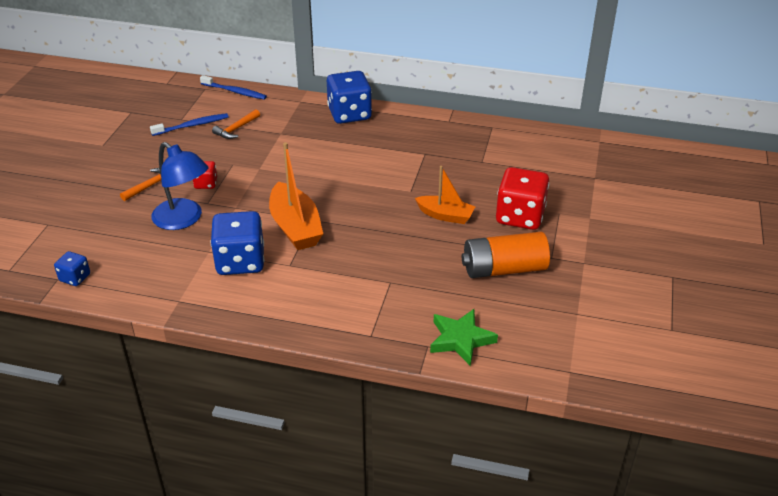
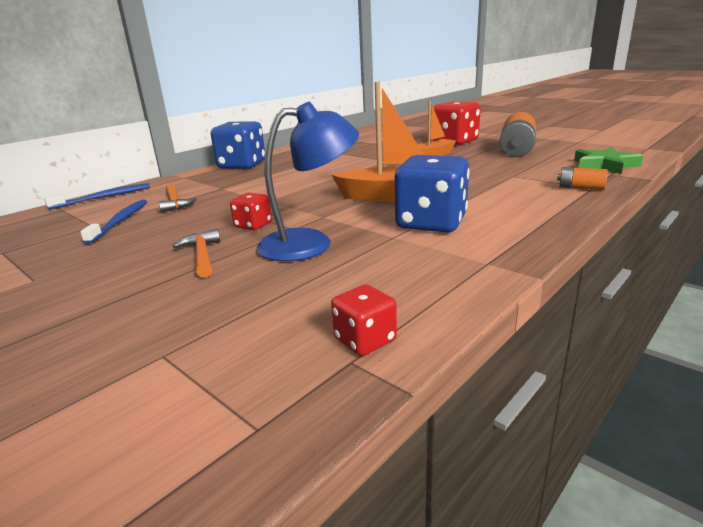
camera: 60 degrees left, 15 degrees down
(75, 278) = (365, 340): blue dice -> red dice
(365, 328) = (580, 188): none -> orange battery

